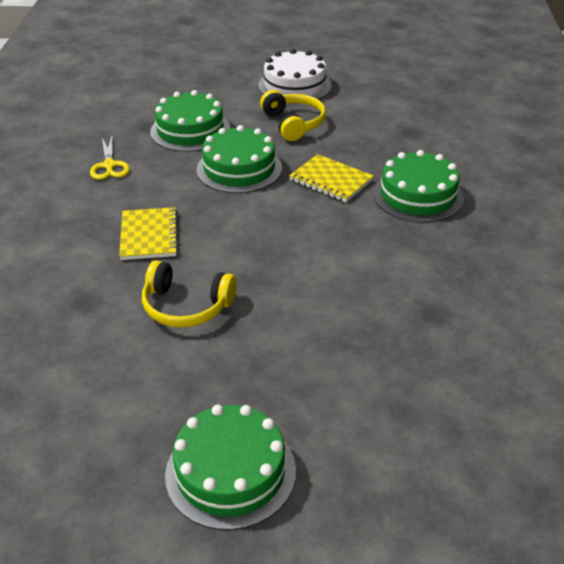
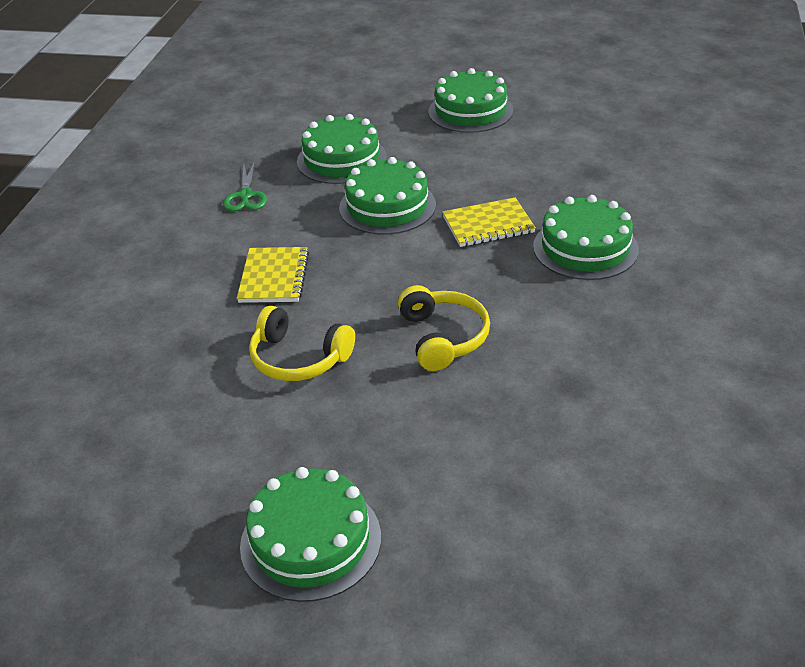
camera: 10 degrees right, 0 degrees up
(109, 165) = (246, 196): yellow scissors -> green scissors
(293, 123) = (459, 156): yellow headphones -> yellow headphones (443, 337)
(294, 85) = (470, 111): white cake -> green cake
(331, 180) = (488, 225): yellow notebook -> yellow notebook turned 60 degrees counterclockwise

